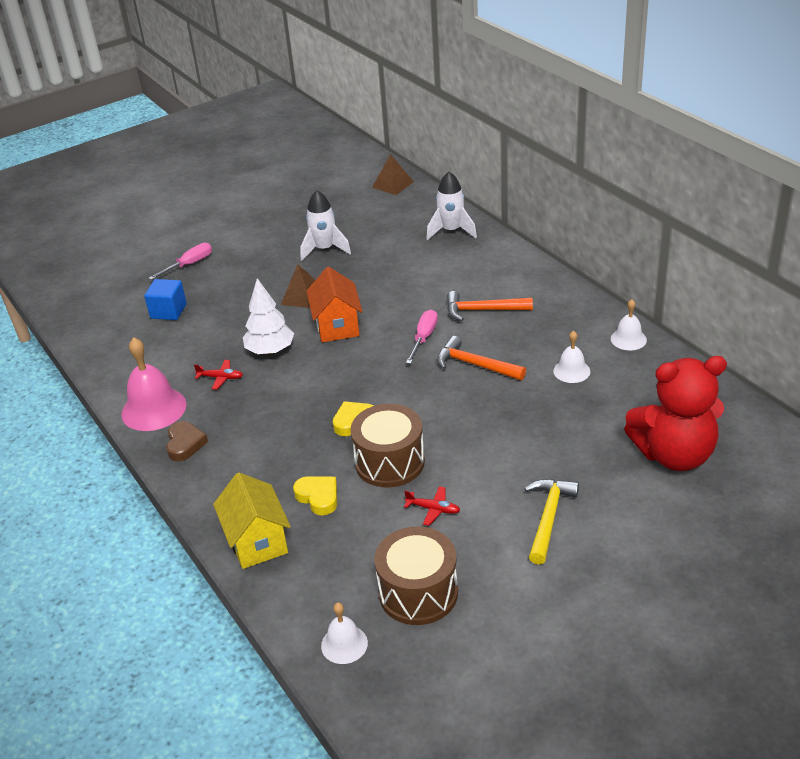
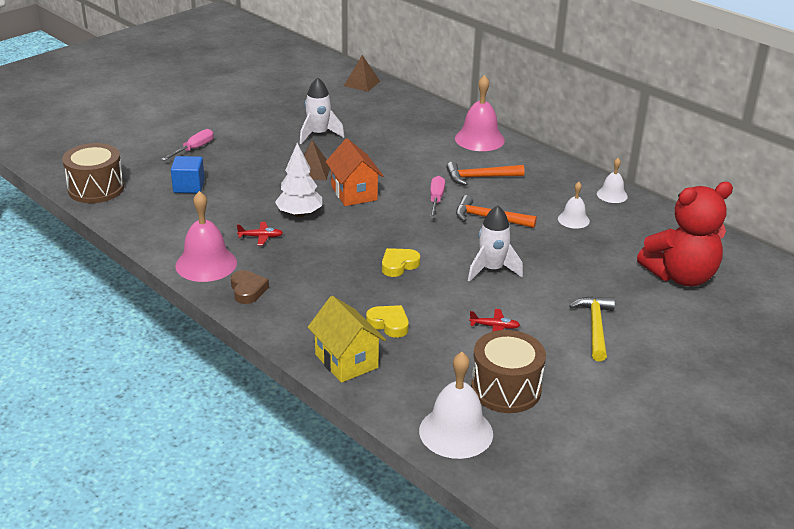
camera: 15 degrees left, 5 degrees down
(344, 644) = (456, 432): white bell -> white bell, size x1.77
(389, 462) = (442, 294): brown drum -> brown drum (96, 189)
(451, 231) = (428, 118): white rocket -> white rocket (492, 270)
(499, 259) = (479, 139): none -> pink bell

